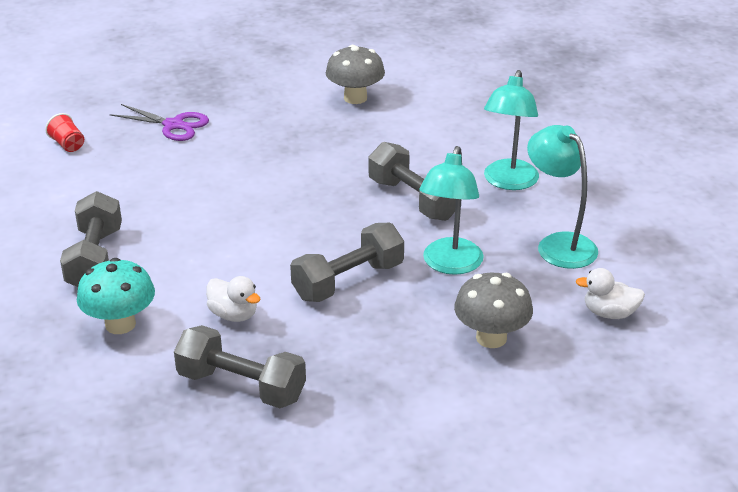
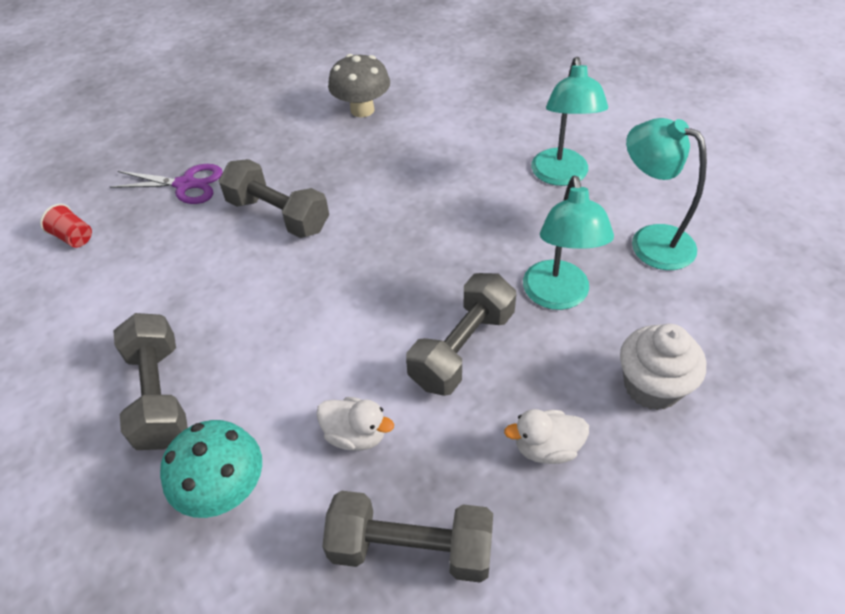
camera: 15 degrees left, 15 degrees up
(413, 199) = (478, 220): grey dumbbell -> grey dumbbell (278, 215)
(491, 338) = (651, 386): grey mushroom -> white cupcake
(609, 313) = (749, 318): white duck -> white duck (546, 448)

